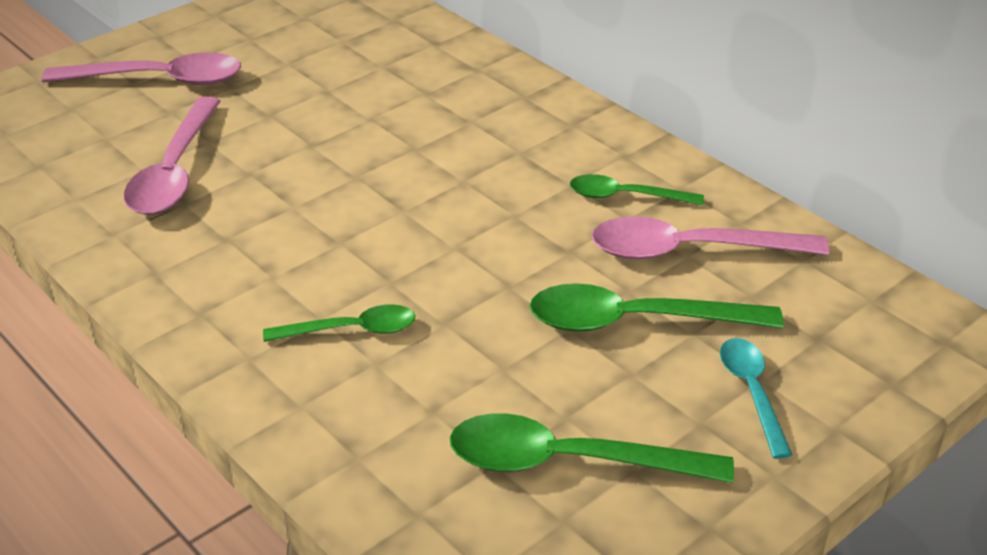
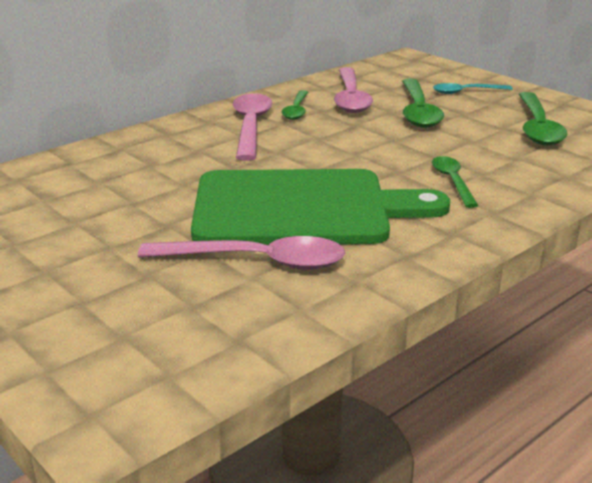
camera: 90 degrees left, 10 degrees down
(160, 80) = (79, 286): pink spoon -> pink spoon (251, 126)
(290, 199) = (301, 209): none -> green cutting board

